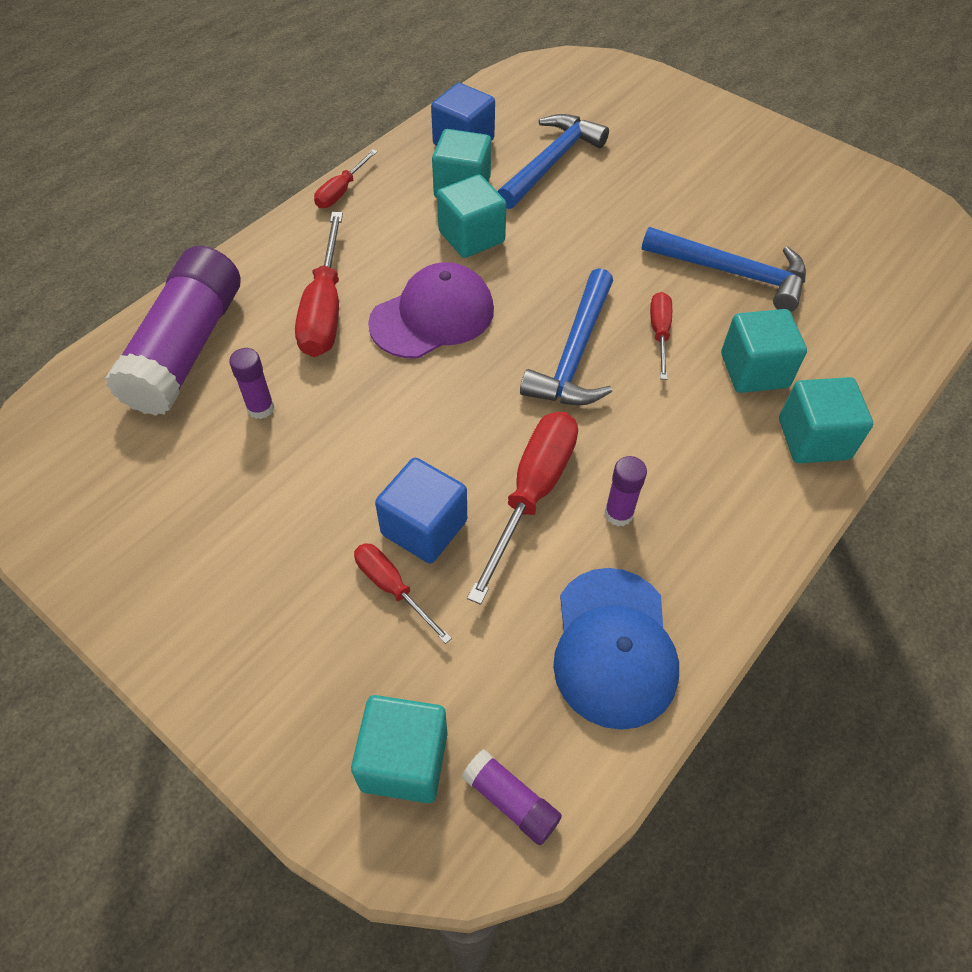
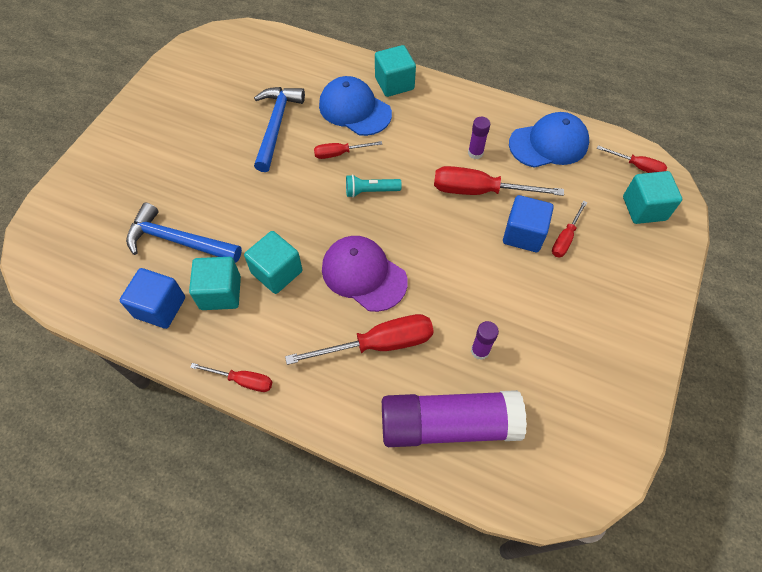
camera: 105 degrees left, 5 degrees up
(511, 801) = (637, 166): purple glue stick -> red screwdriver
(574, 354) = (371, 191): blue hammer -> turquoise flashlight
(754, 370) = (354, 109): turquoise cube -> blue cap

